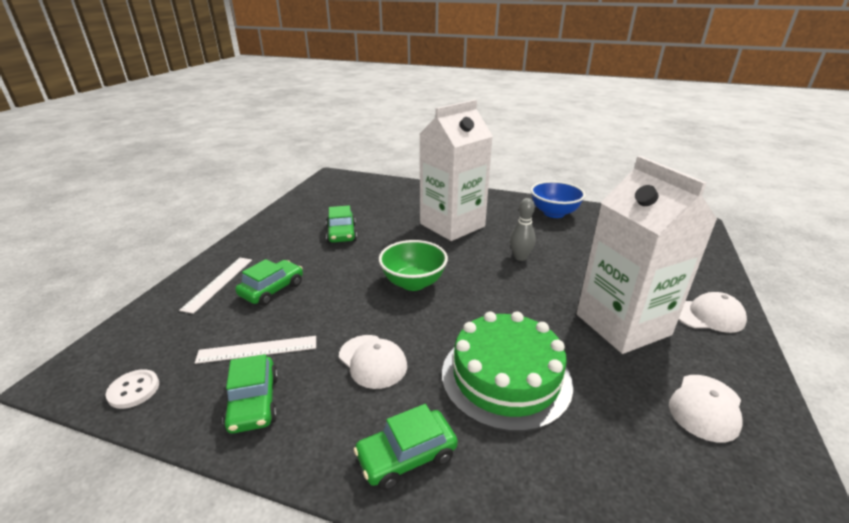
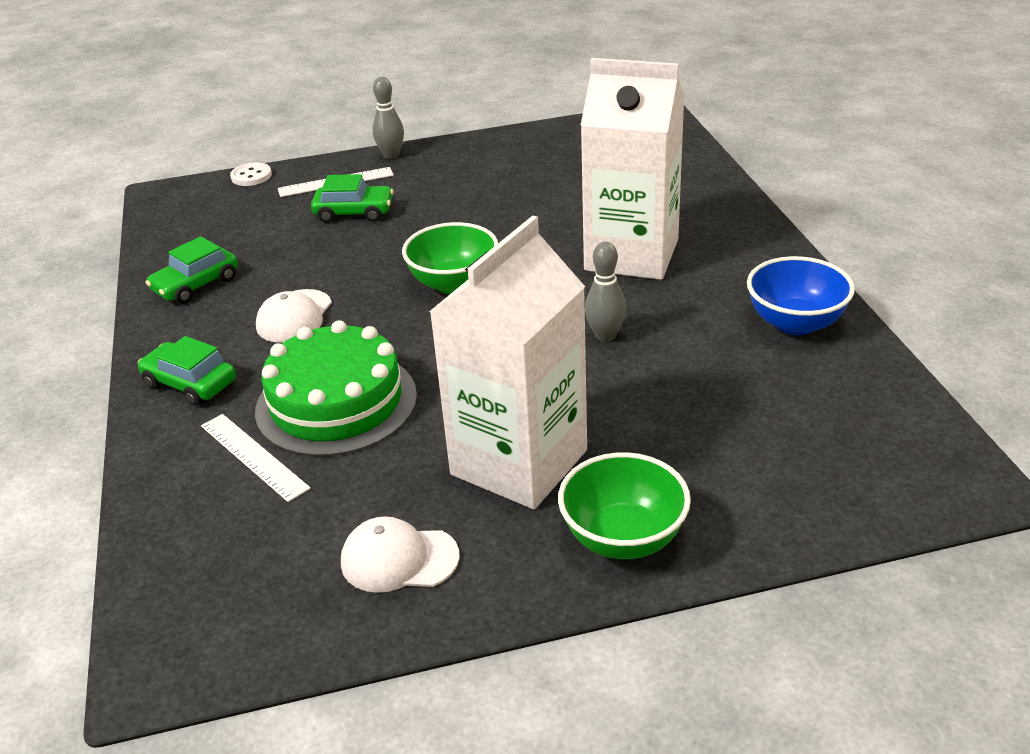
camera: 60 degrees right, 5 degrees up
(134, 390) = (170, 228): white button -> white button (251, 176)
(225, 252) = (391, 155): none -> grey bowling pin
(257, 349) = (260, 252): white ruler -> white ruler (254, 456)
(341, 234) = (509, 194): green car -> none
(707, 315) = (623, 538): white cap -> green bowl

